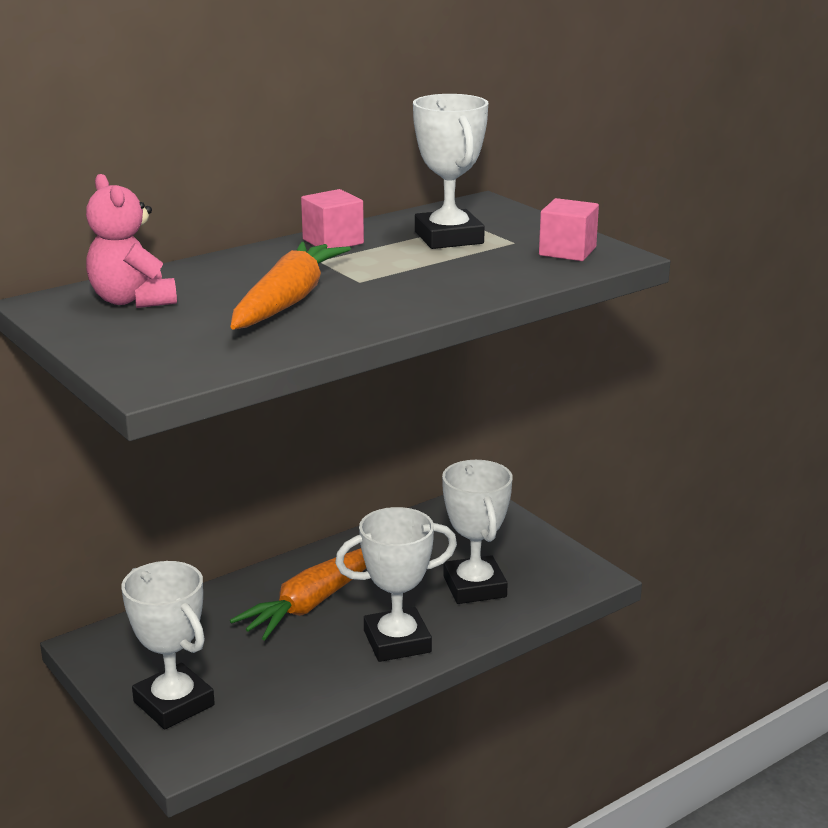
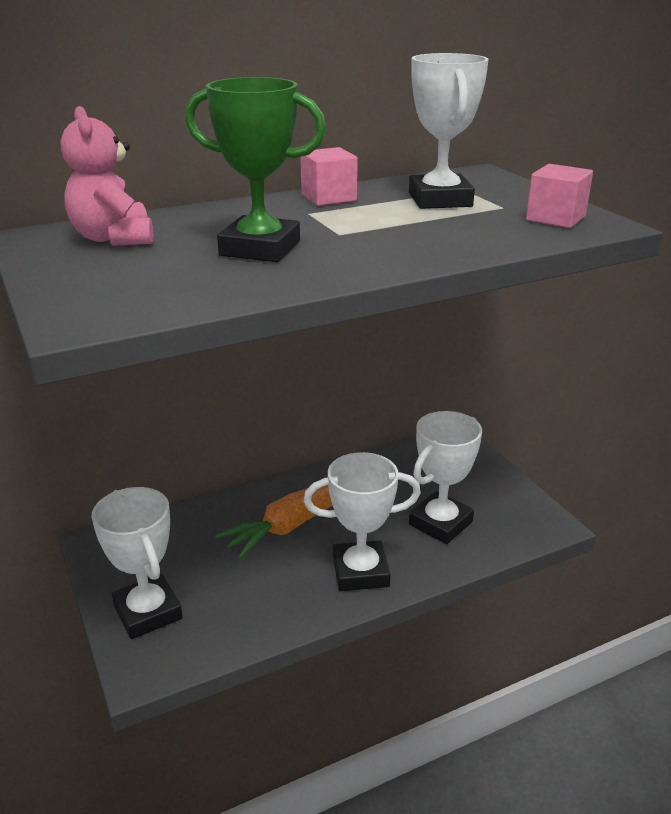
camera: 10 degrees right, 5 degrees up
(287, 301) = (260, 248): orange carrot -> green trophy
(474, 587) = (440, 523): white trophy -> white trophy turned 45 degrees clockwise

